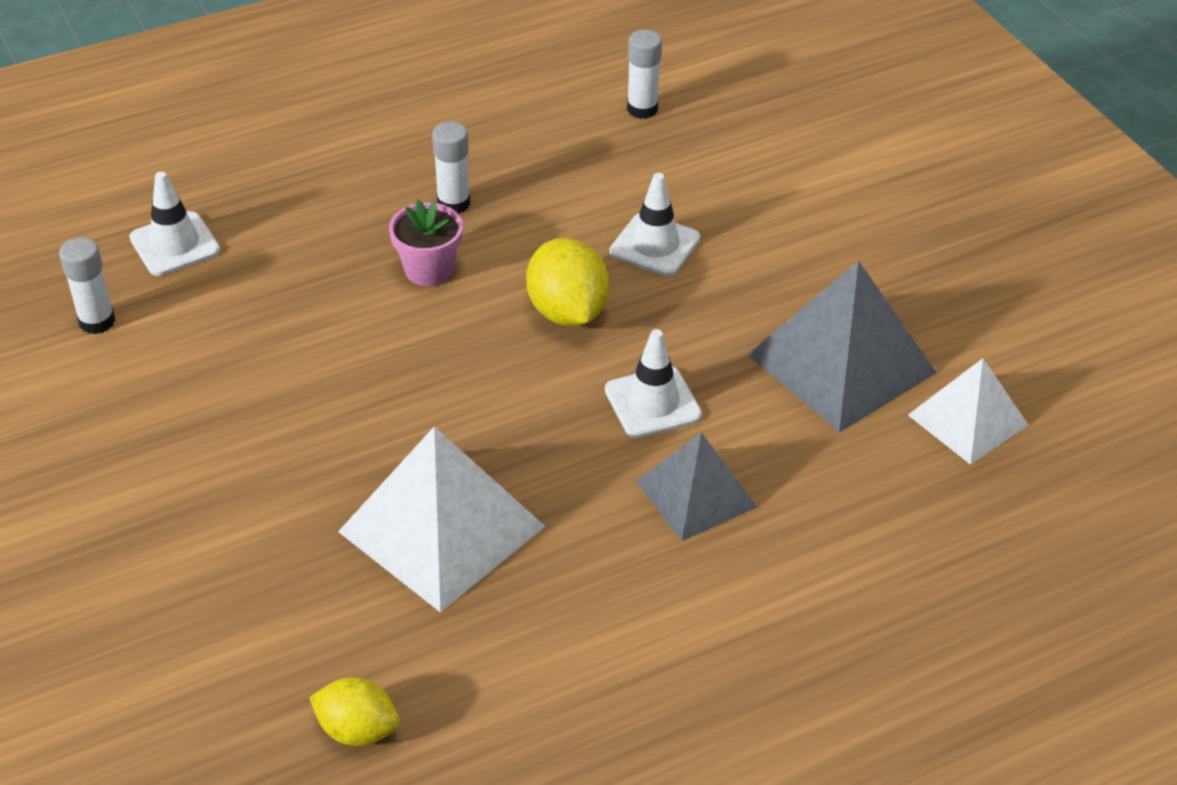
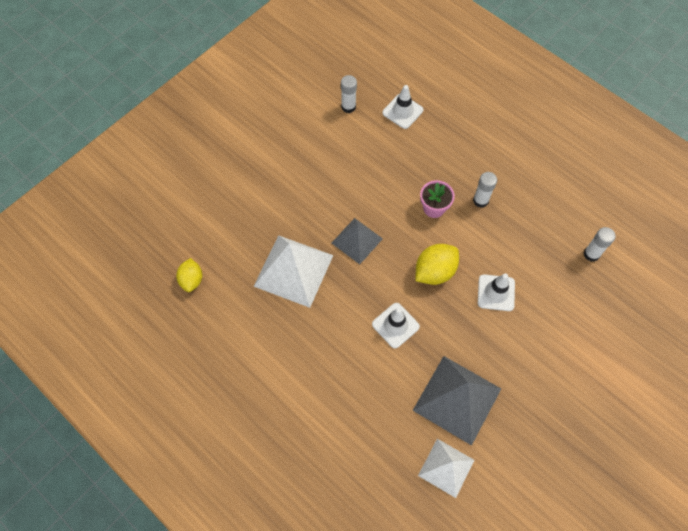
camera: 70 degrees right, 20 degrees up
(695, 494) = (350, 360): grey pyramid -> grey pyramid (357, 240)

